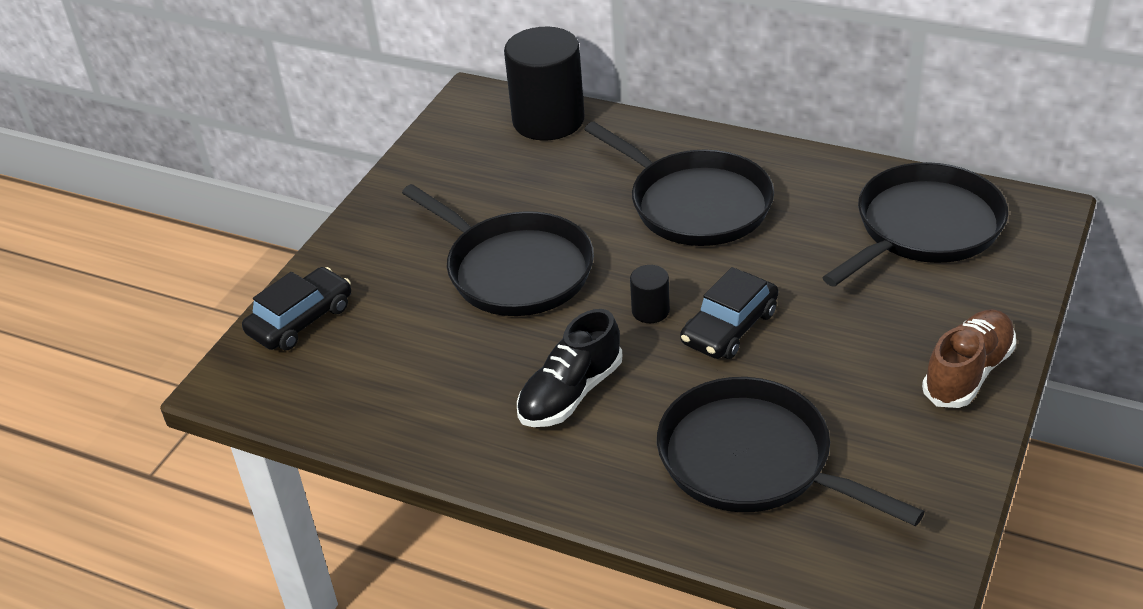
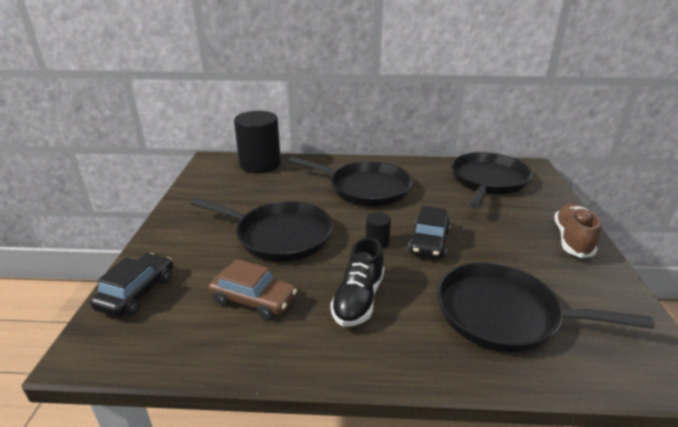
camera: 25 degrees left, 10 degrees down
(437, 362) = (253, 299): none -> brown car

